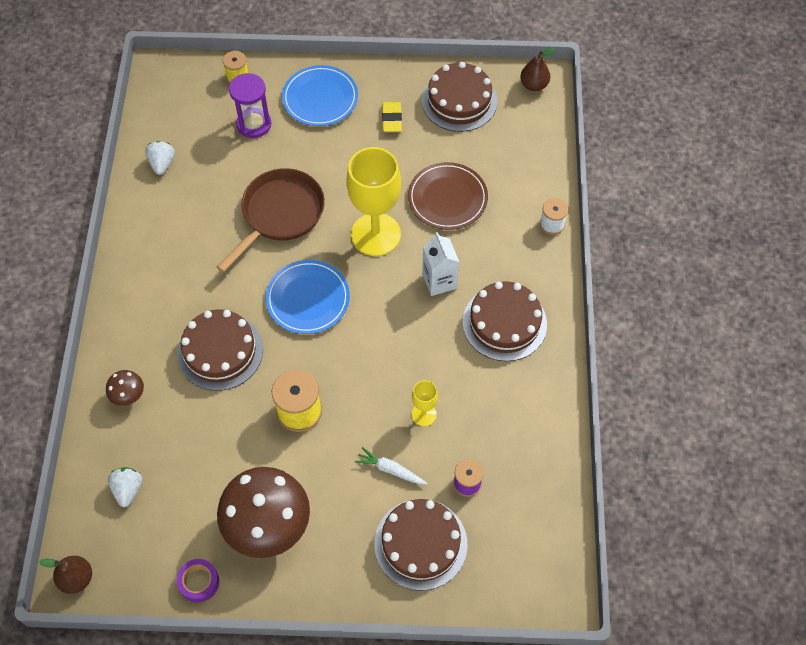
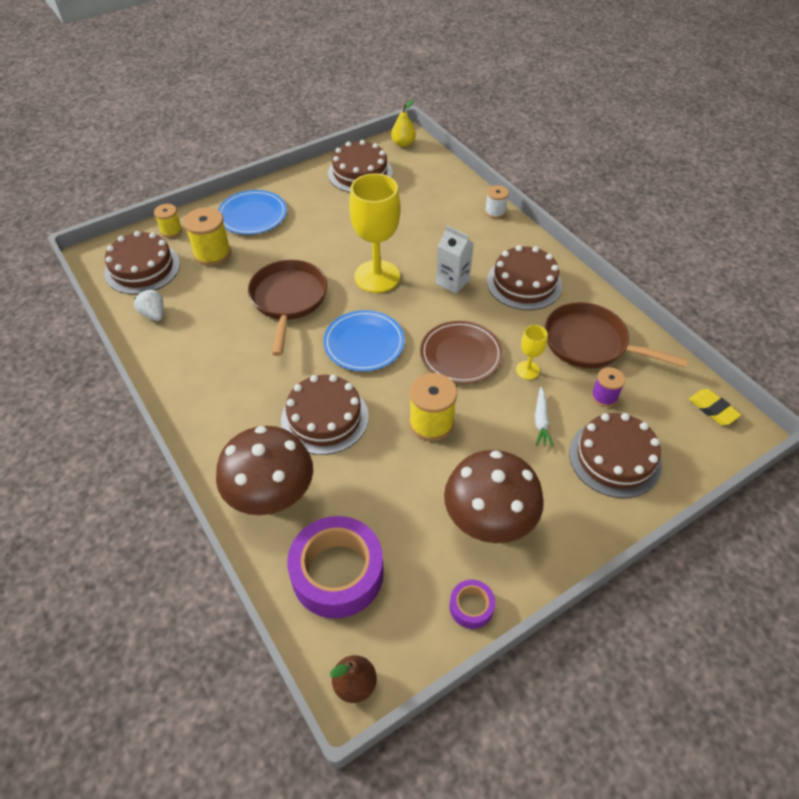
camera: 35 degrees left, 10 degrees down
(128, 489) = (337, 573): white strawberry -> purple tape
(129, 396) = (272, 498): brown mushroom -> brown mushroom, size x2.26
(186, 107) = (142, 268): none -> brown cake
(254, 124) = (212, 253): purple hourglass -> yellow spool
(390, 470) = (541, 421): white carrot -> white carrot turned 75 degrees counterclockwise
(391, 119) = (320, 204): yellow eraser -> yellow eraser (712, 409)
(447, 198) = (408, 230): brown plate -> brown plate (461, 354)
(506, 424) = (590, 343): none -> brown pan
(534, 85) = (403, 144): brown pear -> yellow pear

